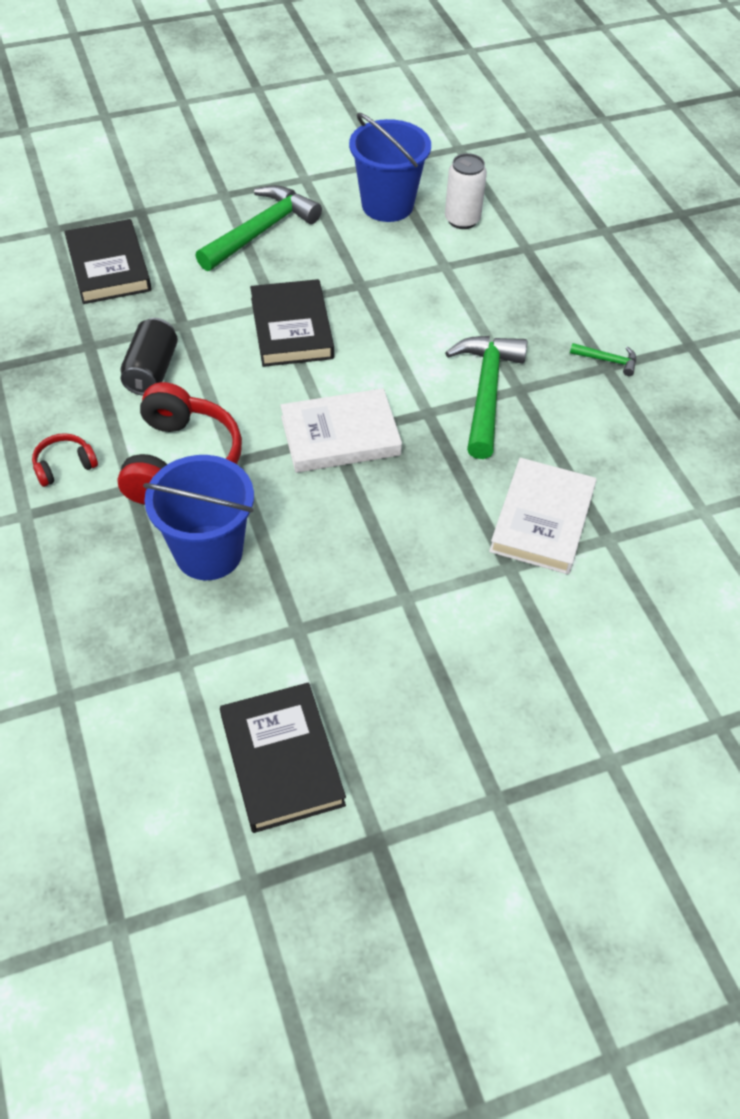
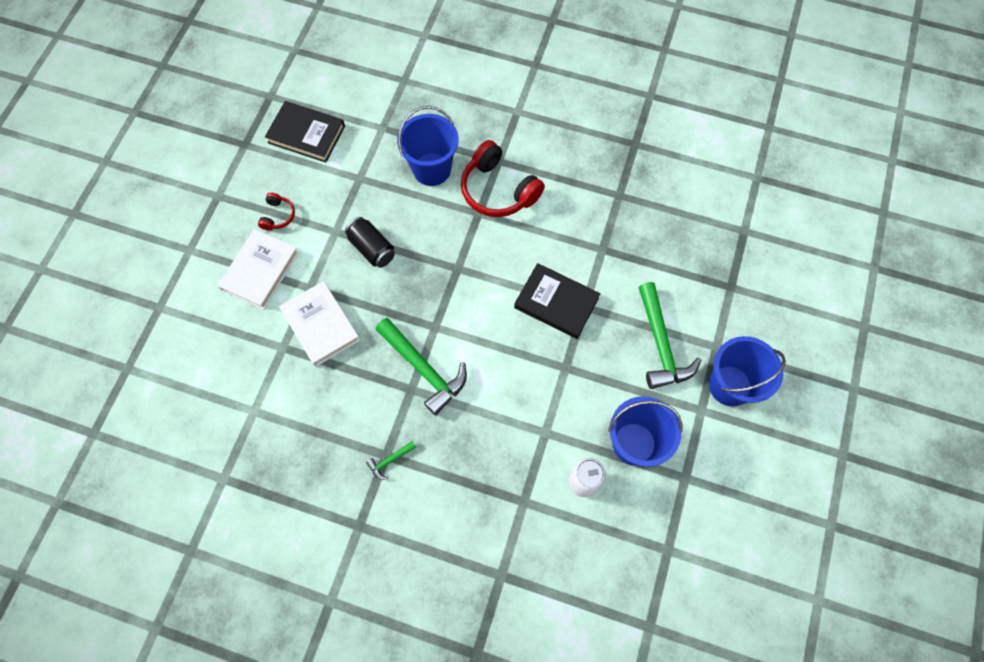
camera: 130 degrees right, 15 degrees up
(64, 466) = (536, 141): red headphones -> red headphones (278, 216)
(109, 267) = (684, 240): black book -> none
(152, 370) = (575, 213): black can -> black can (372, 248)
(259, 171) = (730, 385): none -> blue bucket
(340, 436) = (455, 272): white book -> white book (260, 271)

